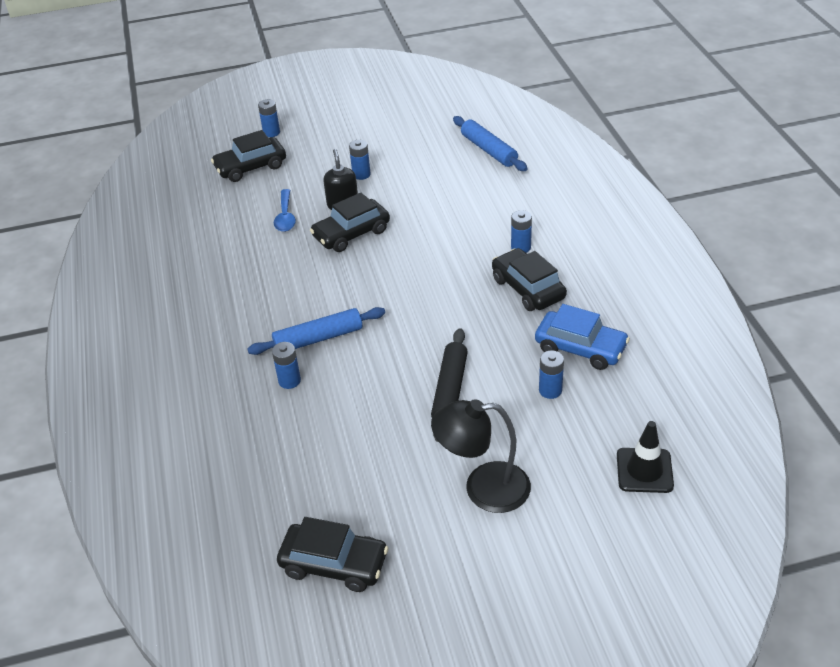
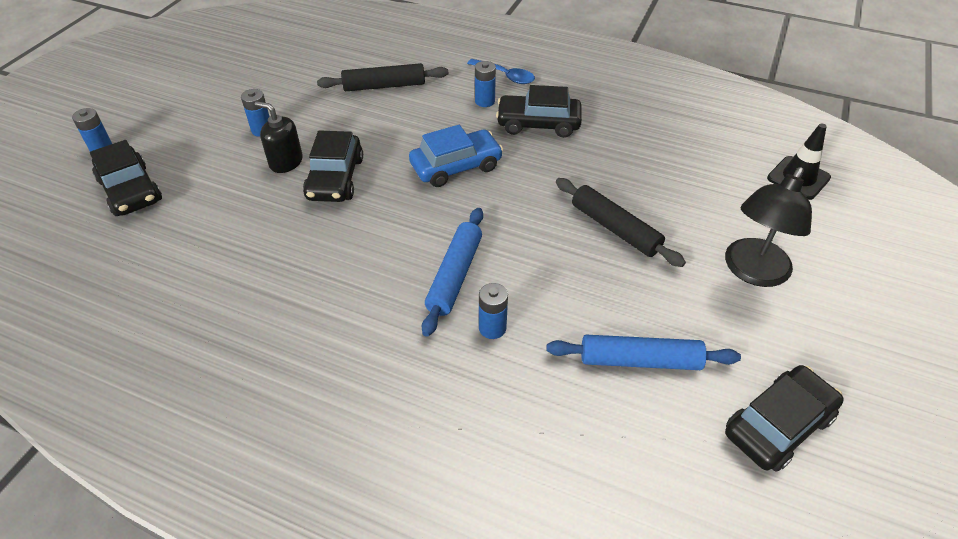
camera: 55 degrees left, 5 degrees up
(251, 167) = (130, 190): black car -> black car turned 45 degrees counterclockwise
(285, 217) = (246, 206): blue spoon -> blue spoon (505, 76)
(475, 192) = (384, 86): none -> black rolling pin
(489, 150) = (342, 53): blue rolling pin -> blue rolling pin (640, 360)
(550, 390) = (669, 176): blue battery -> none
(580, 348) = (636, 136): blue car -> blue car (456, 166)

